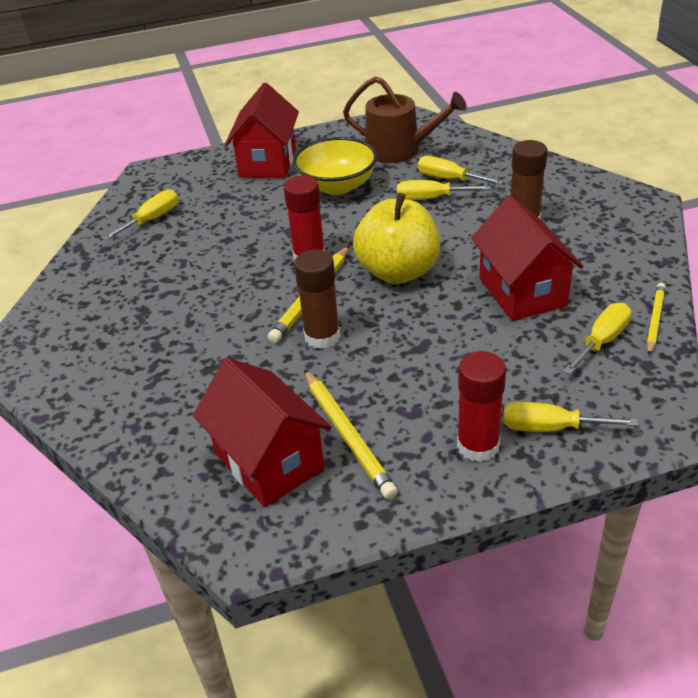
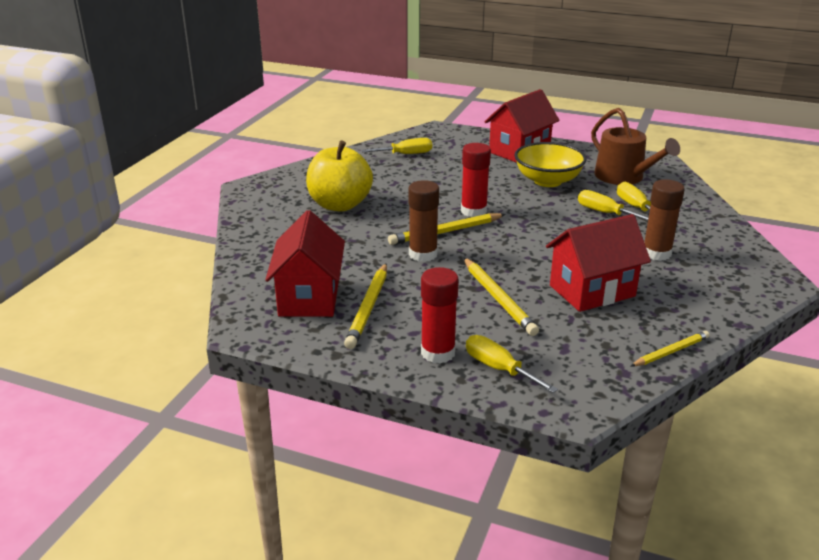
camera: 35 degrees right, 10 degrees down
(398, 271) = (520, 243): yellow apple -> yellow apple (339, 205)
(455, 348) = (498, 299): none -> yellow pencil
(522, 292) = (592, 291): red house -> red house turned 45 degrees clockwise
(602, 341) = (609, 343): yellow screwdriver -> none

